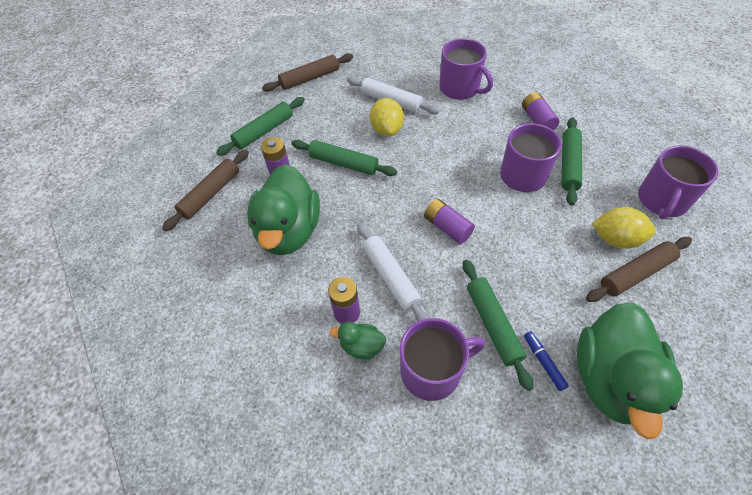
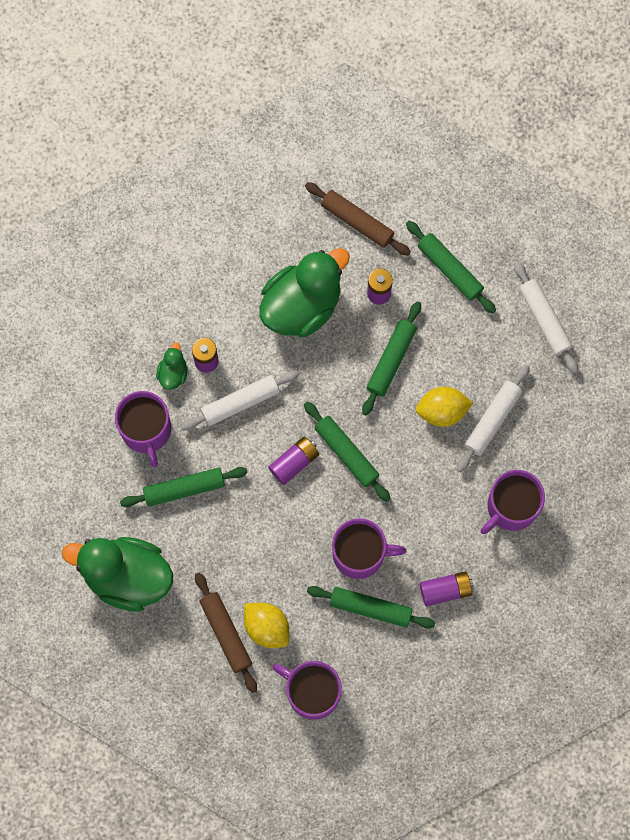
camera: 90 degrees right, 20 degrees up
(289, 231) = (302, 305): green duck -> green duck turned 135 degrees clockwise
(310, 78) = (544, 319): brown rolling pin -> white rolling pin
(432, 189) = (346, 453): none -> green rolling pin
(543, 362) = (146, 525): blue marker -> none
(615, 239) = (267, 627): yellow lemon -> yellow lemon turned 60 degrees counterclockwise

